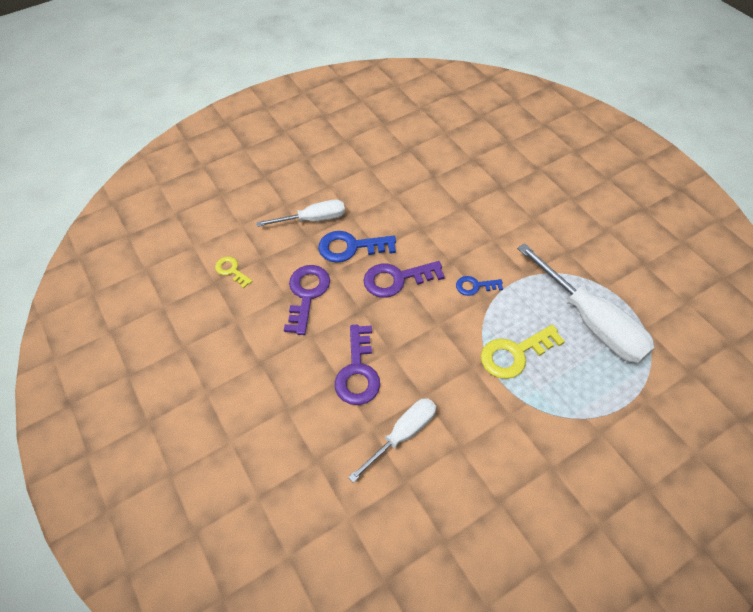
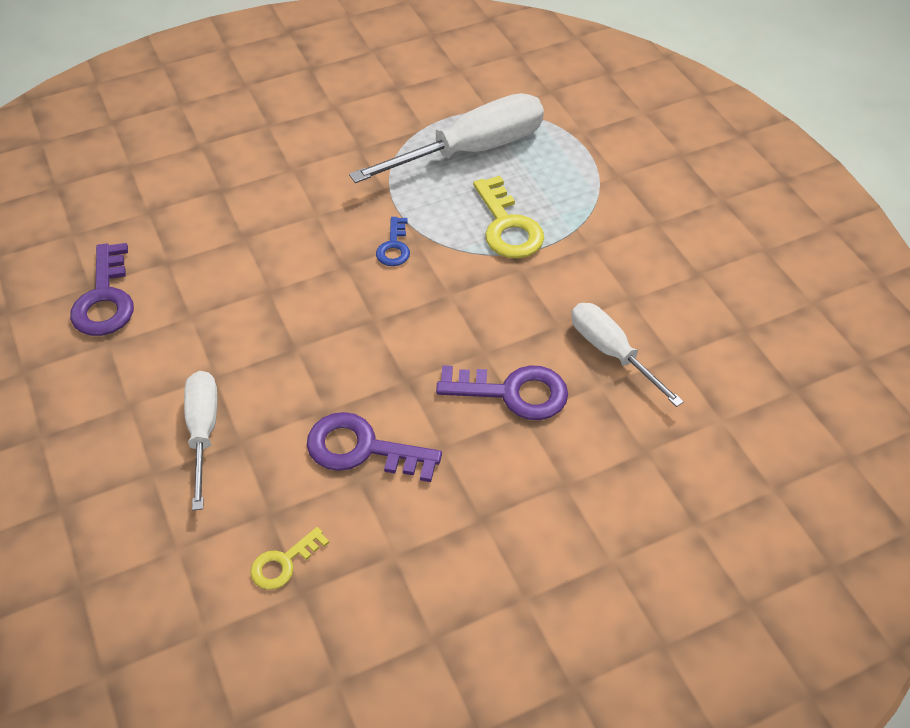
camera: 85 degrees left, 5 degrees down
(350, 247) = (282, 383): blue key -> none
(397, 279) = (361, 331): purple key -> purple key (105, 299)

